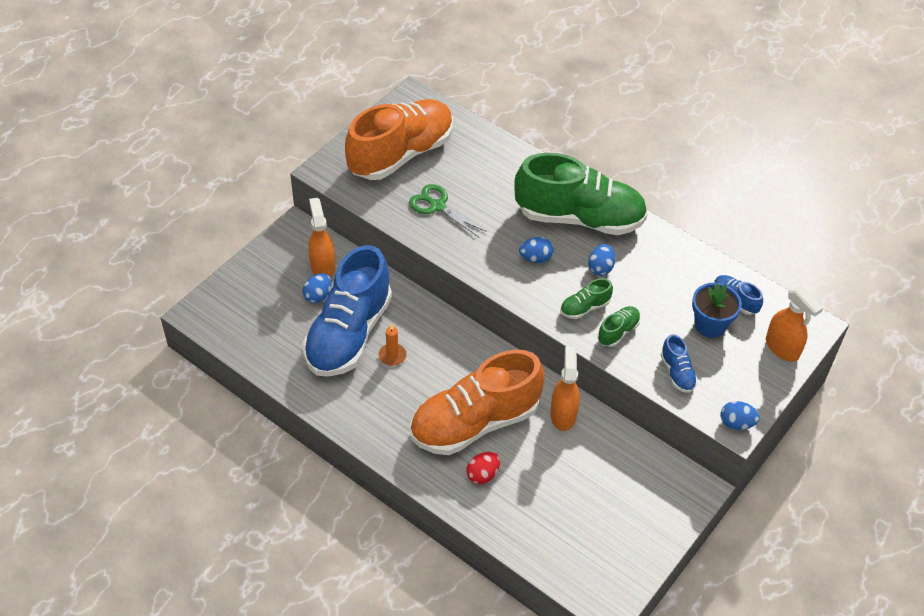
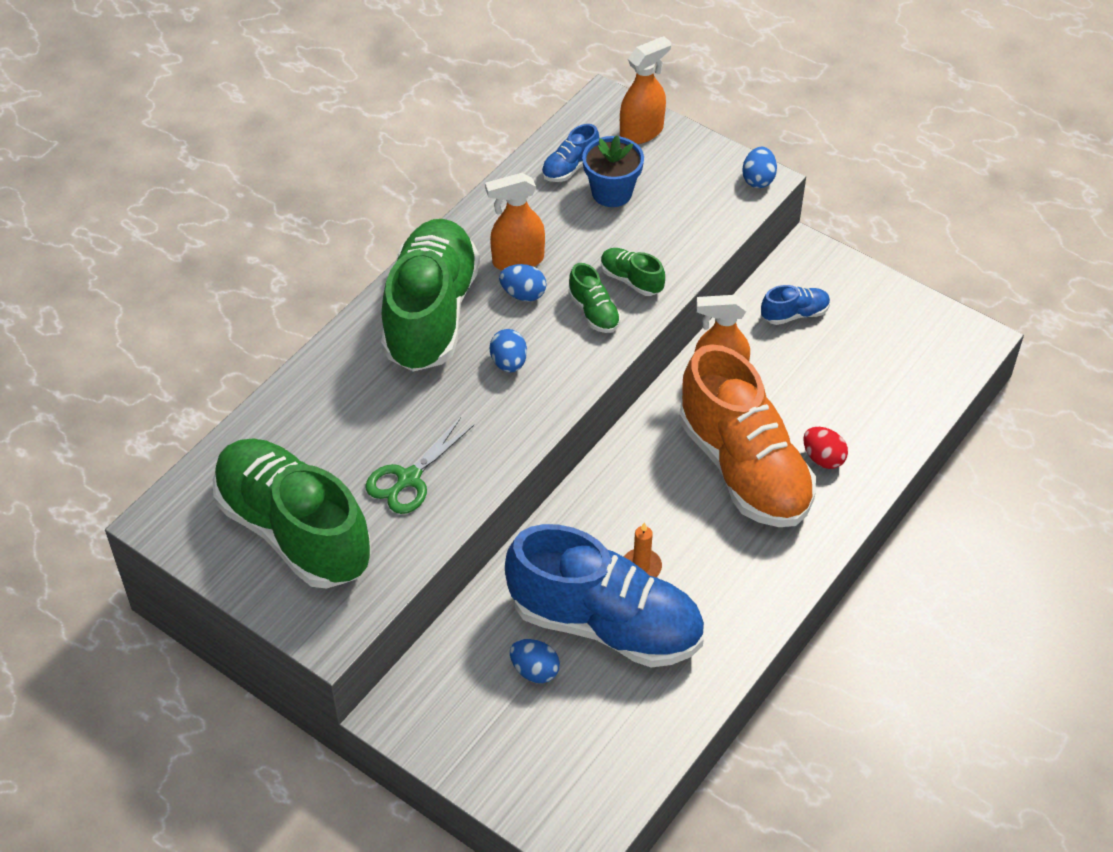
camera: 90 degrees left, 0 degrees up
(322, 266) = (473, 669): orange spray bottle -> orange spray bottle (517, 260)
(401, 154) = (294, 531): orange shoe -> green shoe
(677, 373) = (690, 227): blue shoe -> blue shoe (794, 314)

